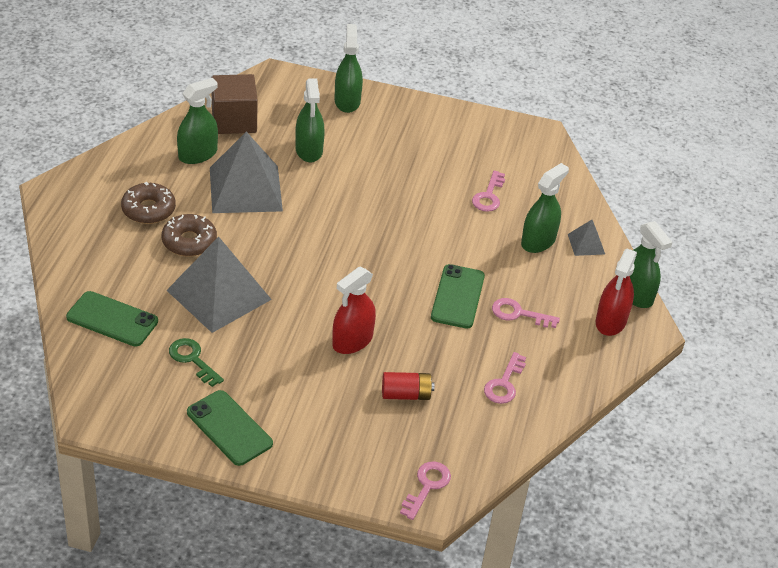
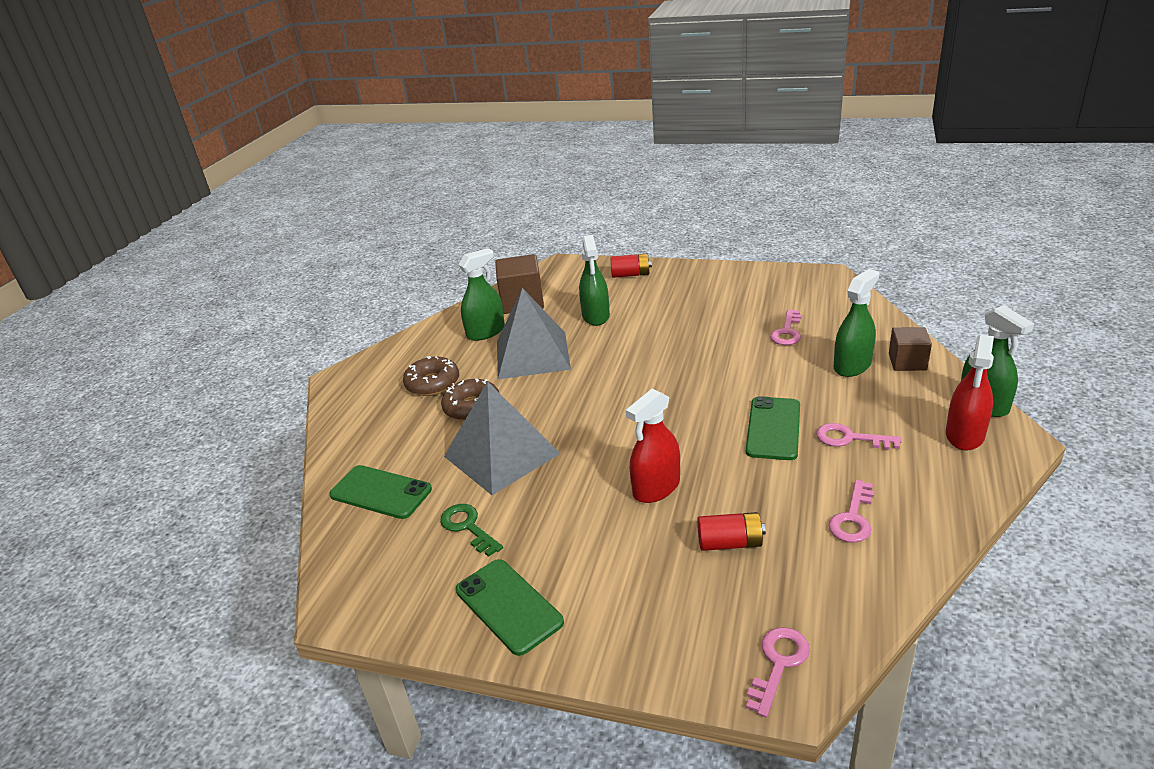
camera: 10 degrees right, 10 degrees down
(347, 101) = (631, 275): green spray bottle -> red battery
(586, 244) = (907, 362): grey pyramid -> brown cube

